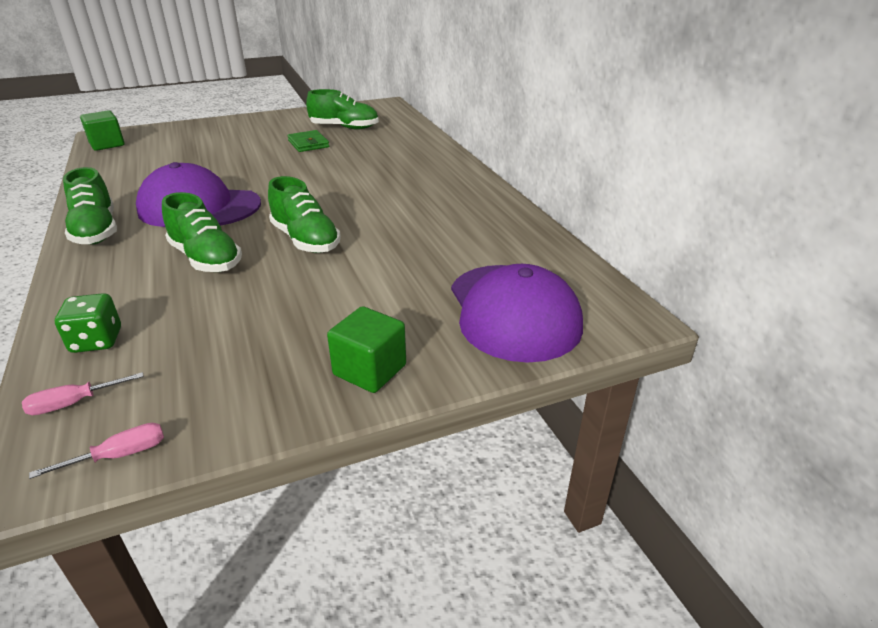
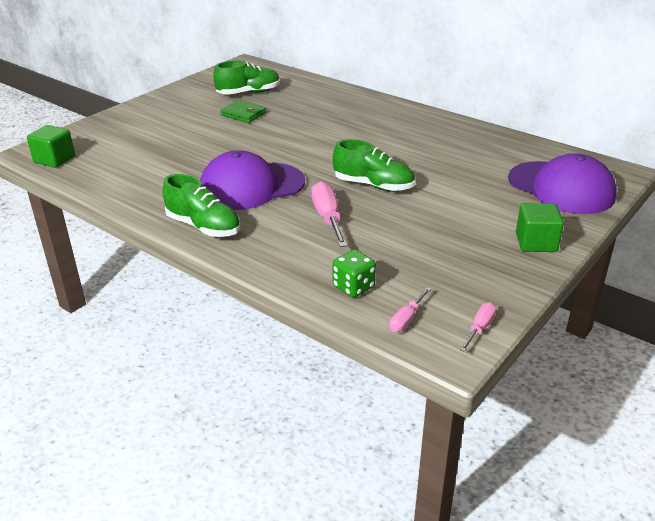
camera: 30 degrees left, 0 degrees up
(206, 259) = (328, 218): green shoe -> pink screwdriver

